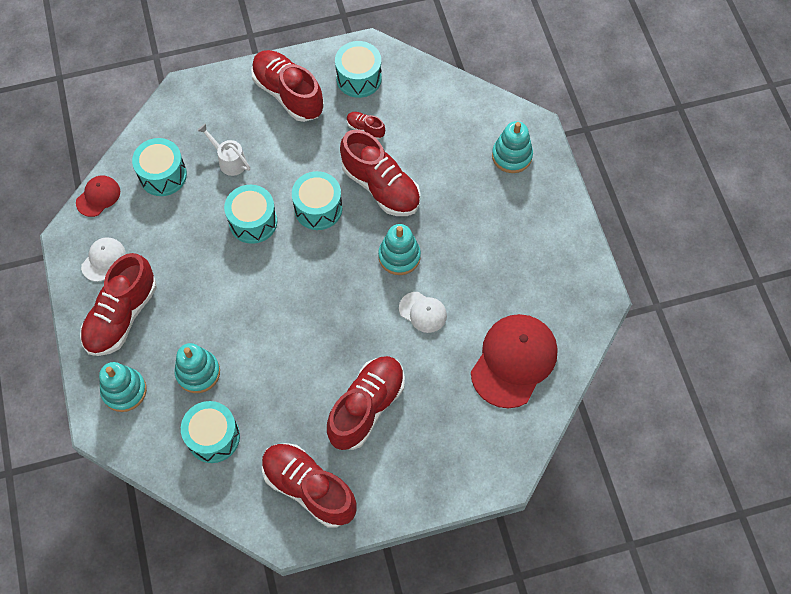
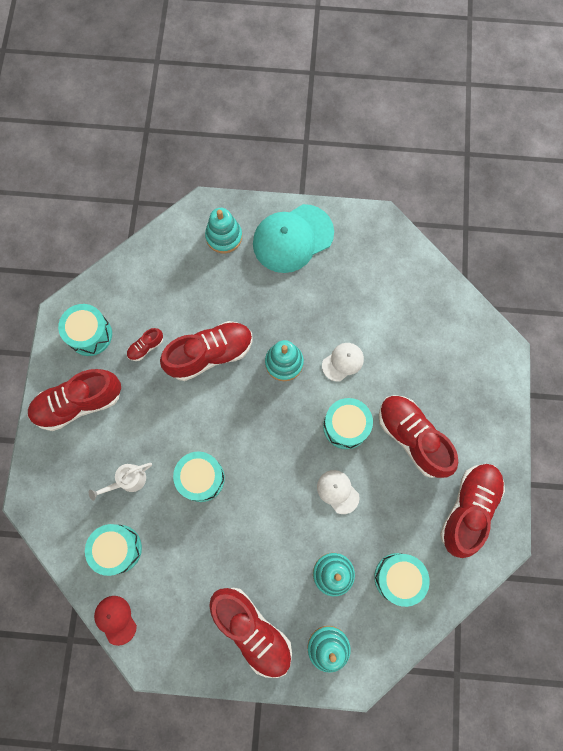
camera: 70 degrees left, 10 degrees up
(103, 260) = (187, 632): white cap -> white cap (338, 491)
(309, 488) = (468, 509): red shoe -> red shoe turned 150 degrees clockwise
(318, 208) = (210, 415): turquoise drum -> turquoise drum (346, 426)
(514, 361) = (410, 307): red cap -> none
(539, 220) = (293, 238): none -> turquoise cap

